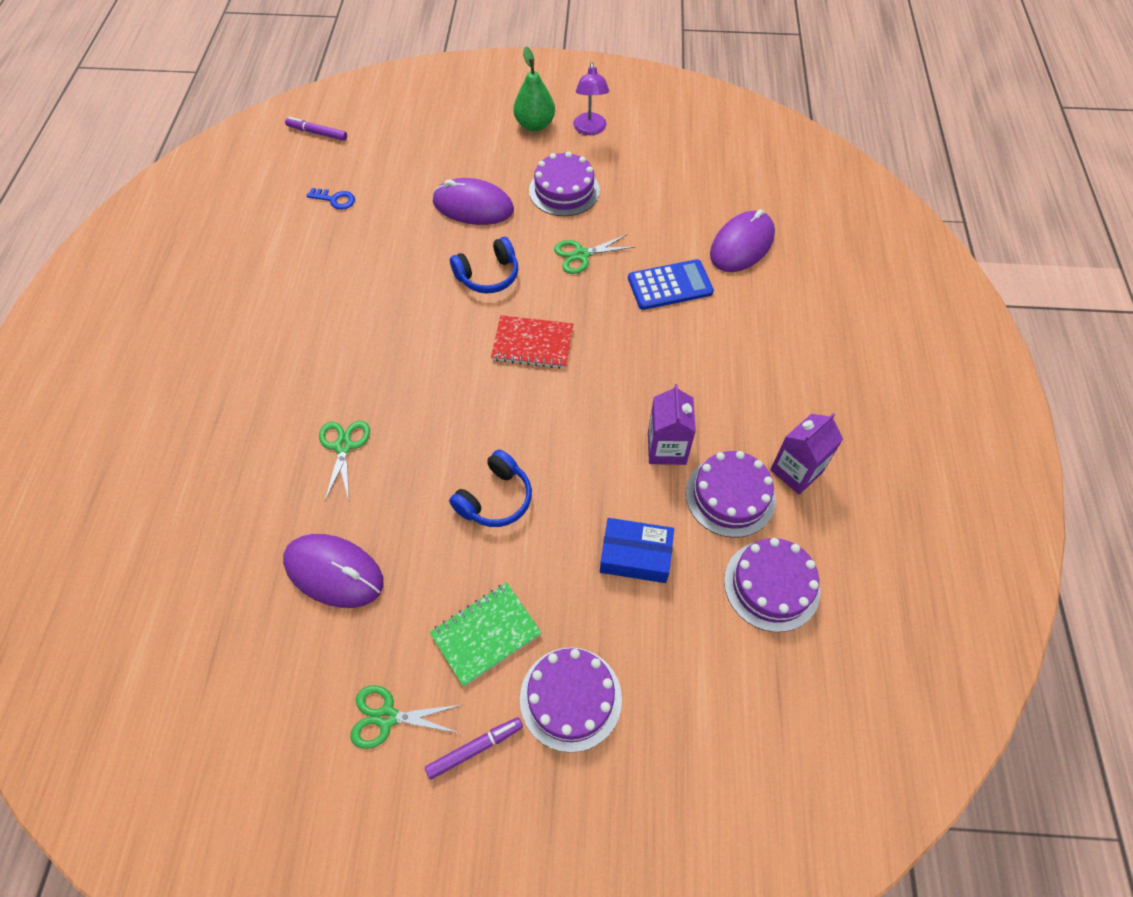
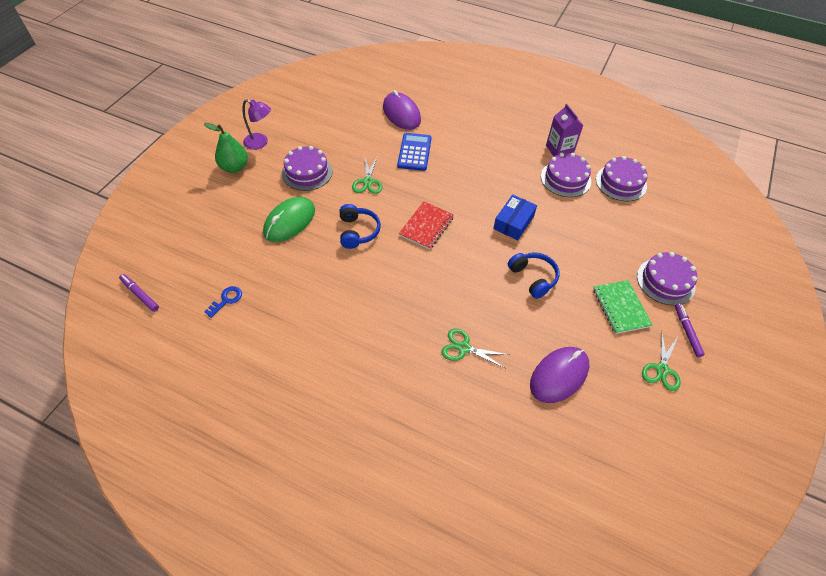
camera: 70 degrees left, 5 degrees down
(317, 133) = (140, 295): purple marker -> purple marker turned 90 degrees clockwise
(473, 206) = (289, 221): purple mouse -> green mouse
(635, 555) = (589, 228): blue box -> blue box (513, 222)
(666, 448) = (527, 192): purple carton -> none

